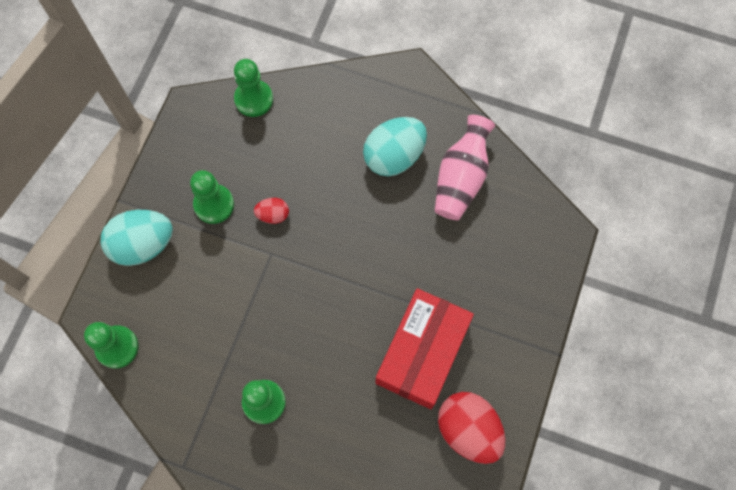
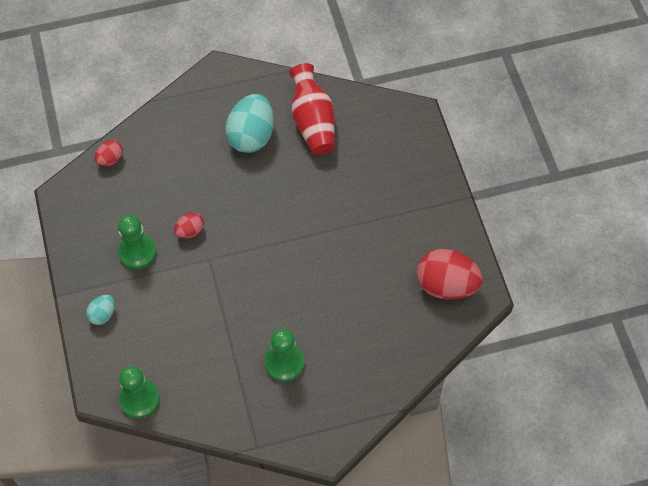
camera: 35 degrees left, 10 degrees down
(143, 245) = (102, 315): turquoise egg -> turquoise egg, size x0.50
(254, 99) = (110, 159): green pawn -> red egg
(422, 352) = (375, 255): red box -> none
(461, 178) = (313, 122): pink vase -> red vase

